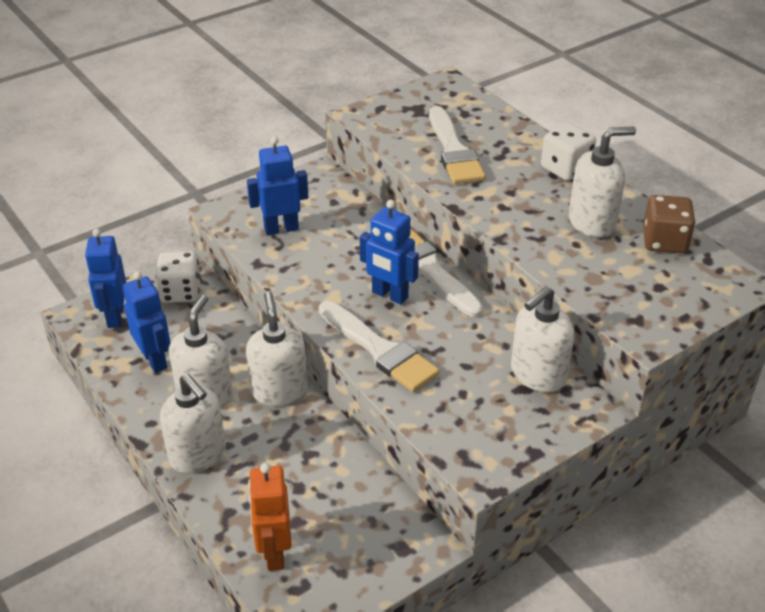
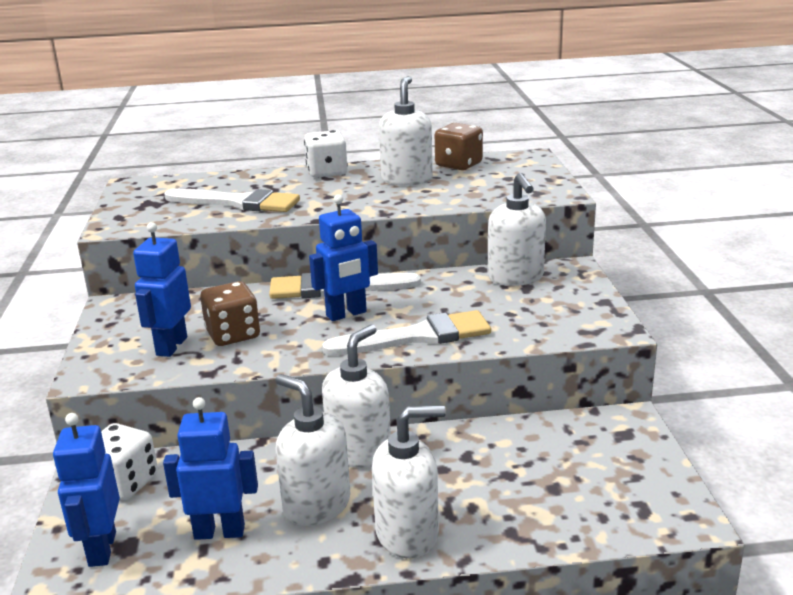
camera: 60 degrees left, 15 degrees down
(115, 316) = (101, 549): blue robot -> blue robot turned 60 degrees clockwise
(274, 553) = (588, 513): orange robot -> none
(279, 390) = (359, 451): white soap dispenser -> white soap dispenser turned 105 degrees clockwise
(317, 250) = (233, 334): none -> brown dice

